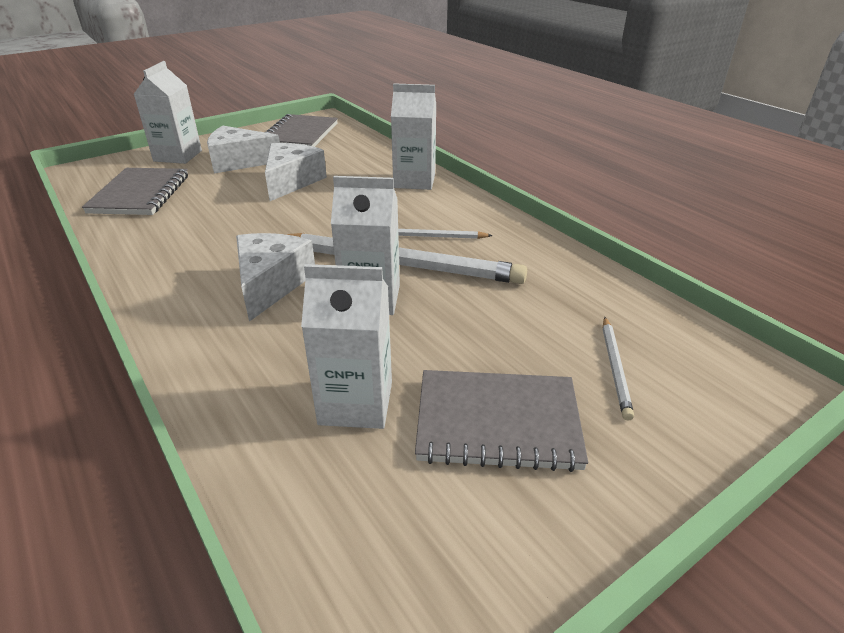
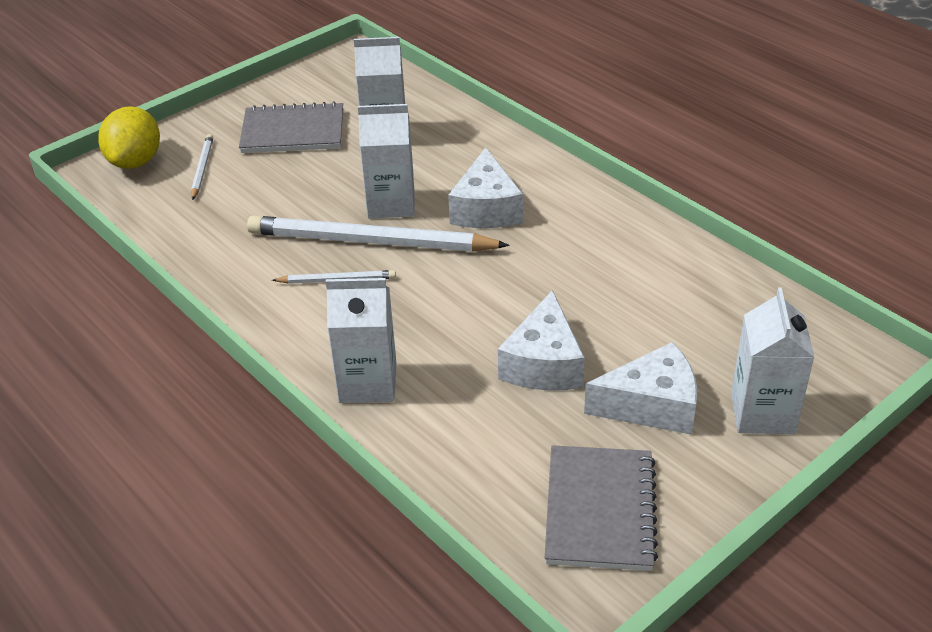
camera: 175 degrees right, 5 degrees up
(140, 194) = (728, 316): grey notebook -> none
(721, 390) = (135, 161): none -> yellow lemon

